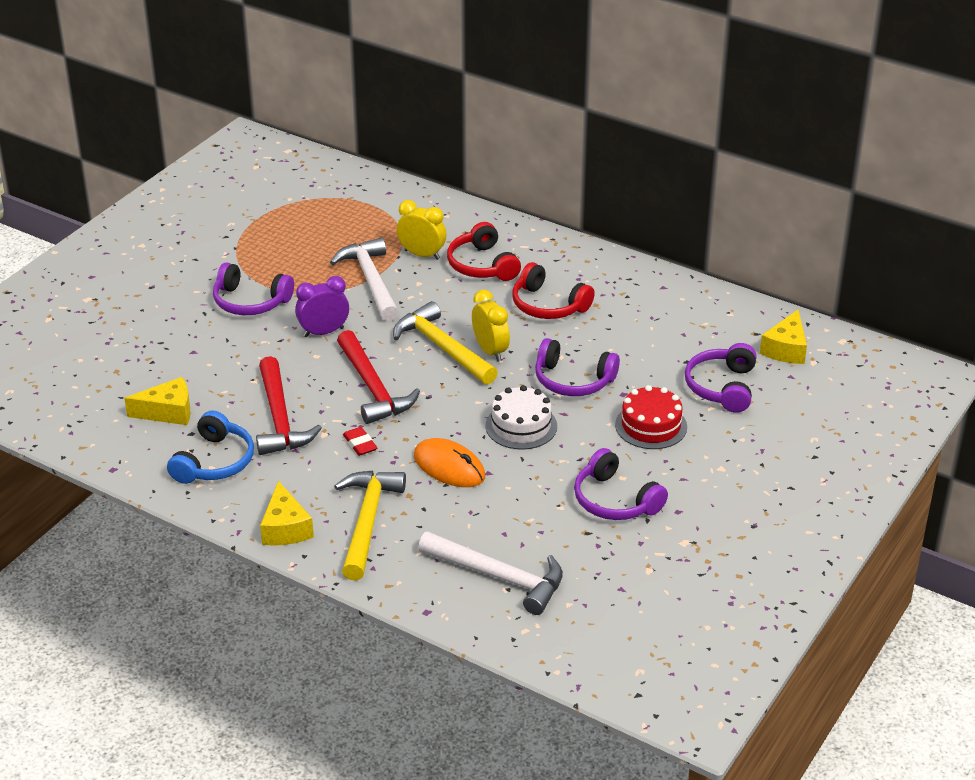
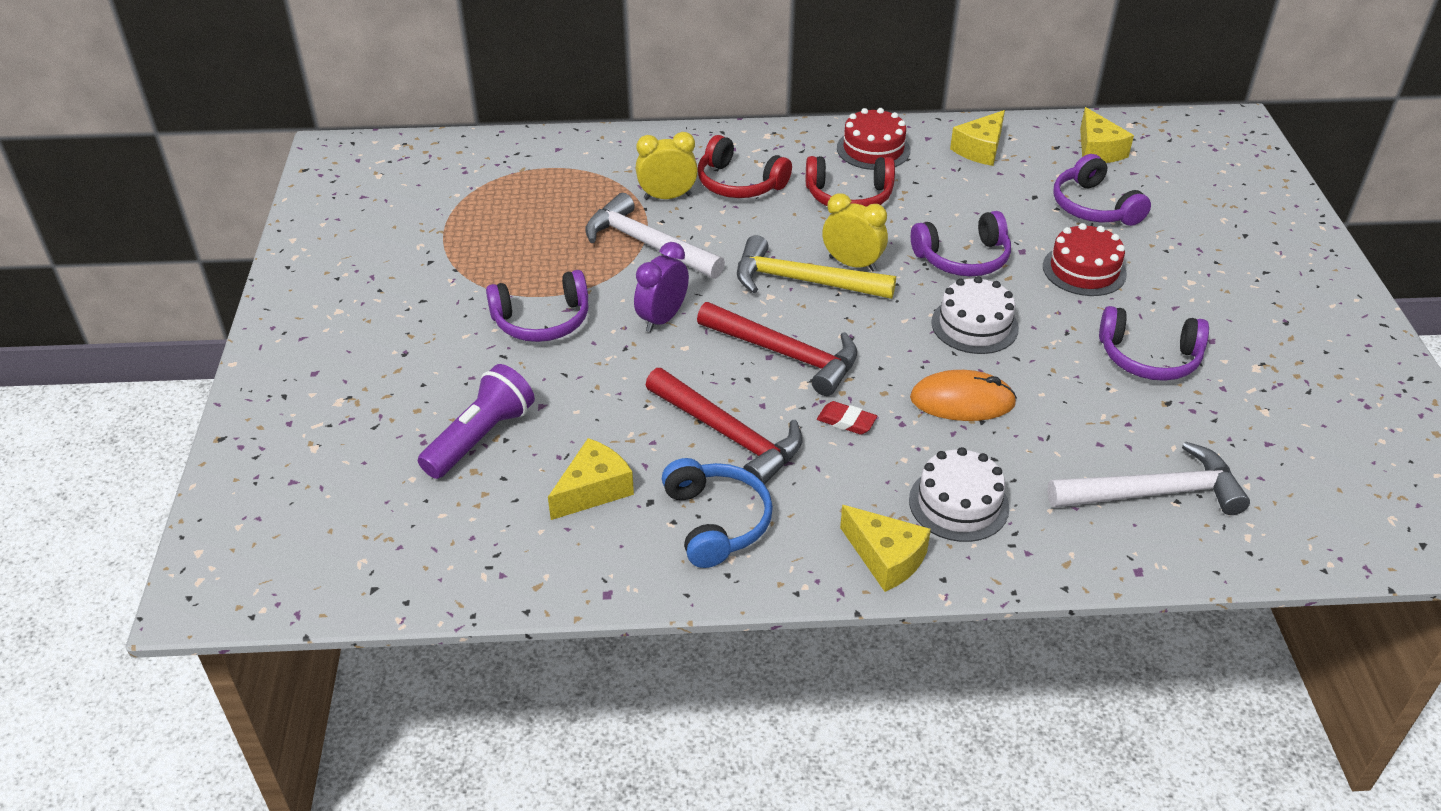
camera: 35 degrees left, 5 degrees up
(139, 354) = (480, 437): none -> purple flashlight
(367, 522) = (958, 503): yellow hammer -> white cake
(610, 279) = (873, 149): none -> red cake
(692, 311) = (980, 149): none -> yellow cheese

